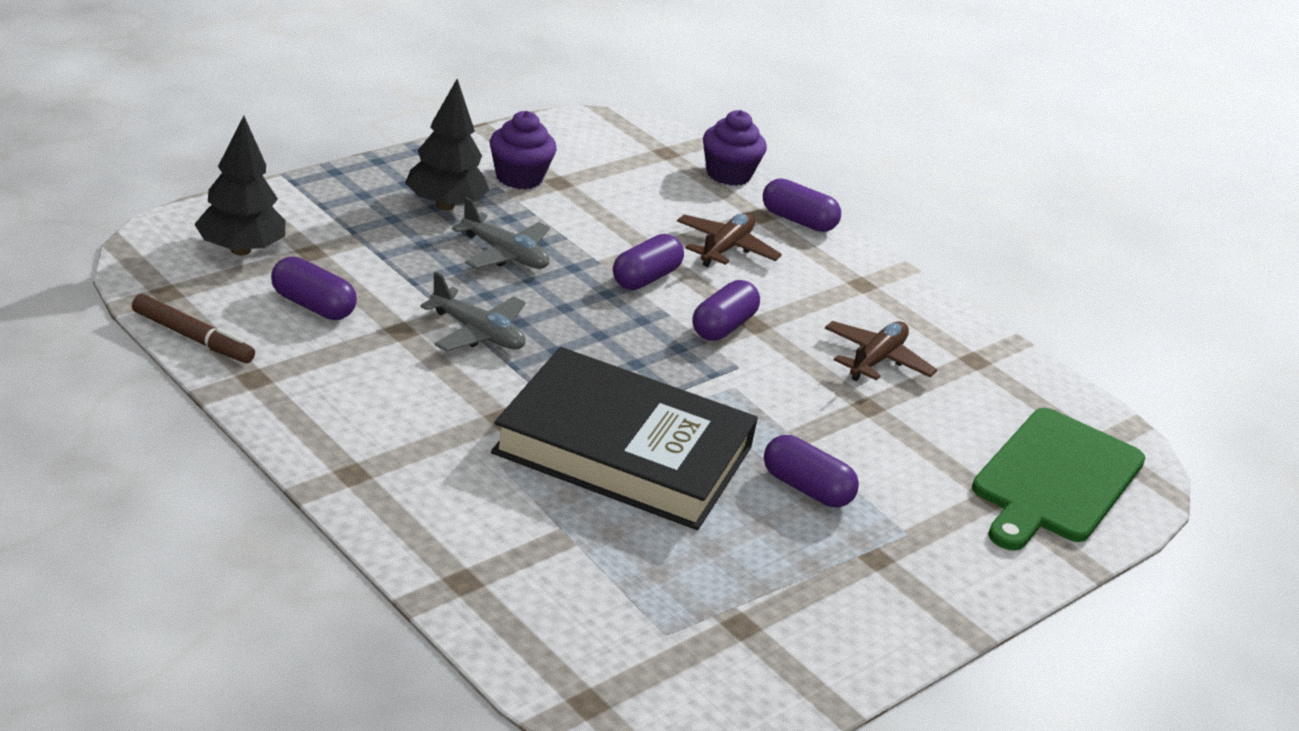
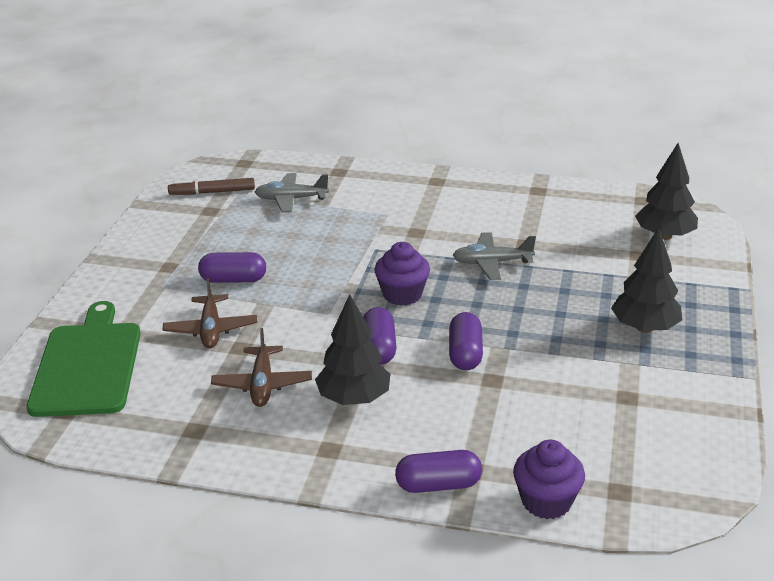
camera: 150 degrees right, 0 degrees up
(192, 338) = (591, 190): brown marker -> brown marker (212, 192)
(312, 306) = (581, 230): purple capsule -> none
(505, 254) = (558, 317): grey plane -> grey plane (291, 199)
(519, 177) = (652, 382): purple cupcake -> purple cupcake (402, 294)
(623, 450) = (343, 248): black book -> none
(725, 248) = (452, 415): brown plane -> brown plane (211, 329)
(799, 303) = (354, 398): none -> black tree

